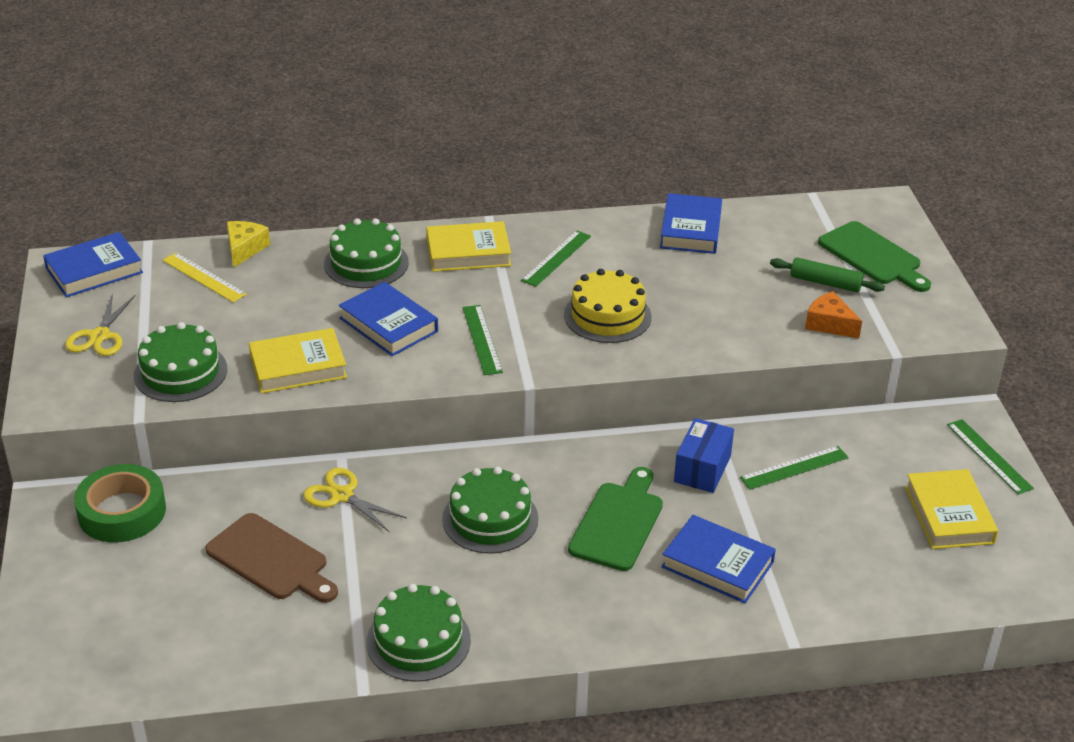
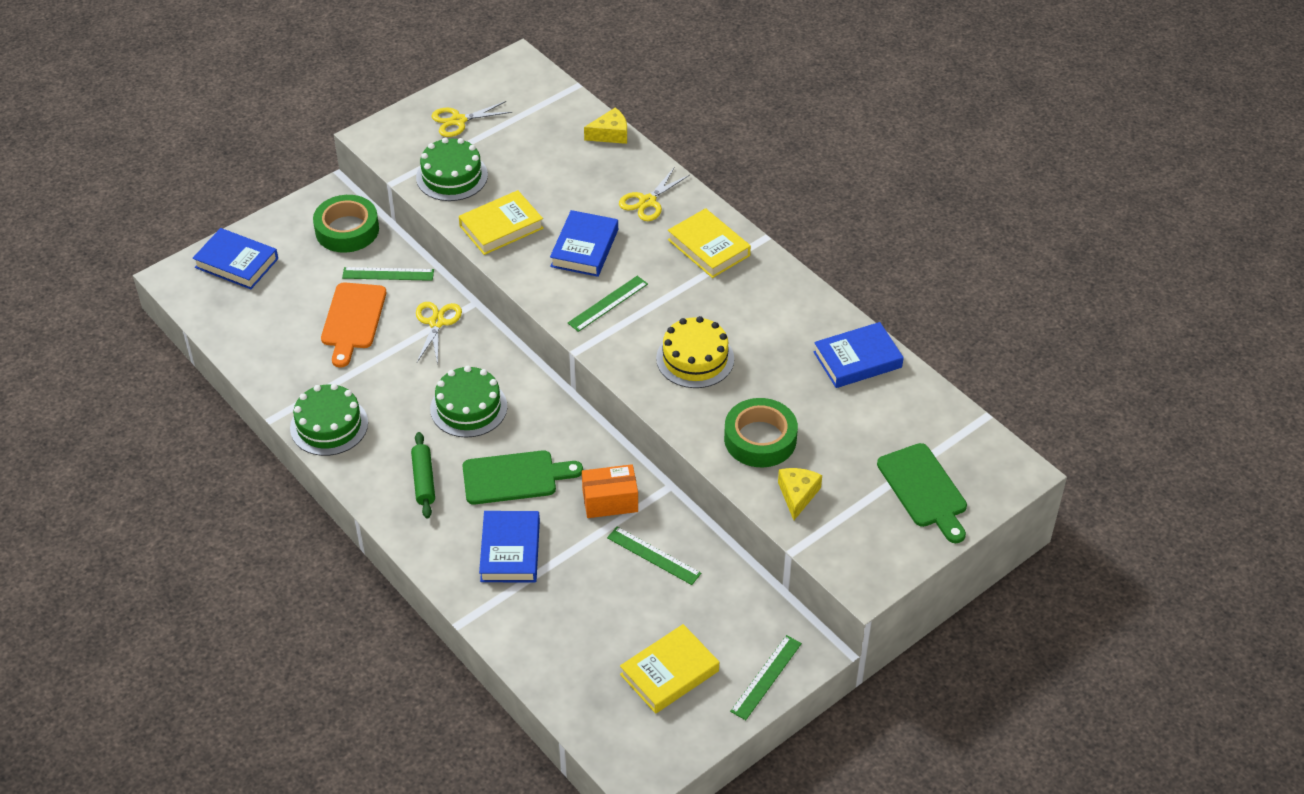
camera: 60 degrees right, 10 degrees up
(94, 270) = (524, 79): blue book -> blue book (236, 263)
(203, 277) = (561, 132): yellow ruler -> none
(271, 560) = (353, 320): brown cutting board -> orange cutting board
(298, 367) = (501, 227): yellow book -> yellow book turned 75 degrees counterclockwise
(366, 263) = (647, 201): green cake -> yellow scissors
(556, 258) = (745, 298): green ruler -> green ruler (388, 274)
(702, 469) = (610, 501): blue box -> orange box
(743, 318) = (760, 439): none -> green tape
(825, 283) = (855, 472): green rolling pin -> green rolling pin (424, 480)
(829, 324) = (797, 495): orange cheese -> yellow cheese
(872, 256) = (924, 489): green cutting board -> green cutting board turned 45 degrees counterclockwise

